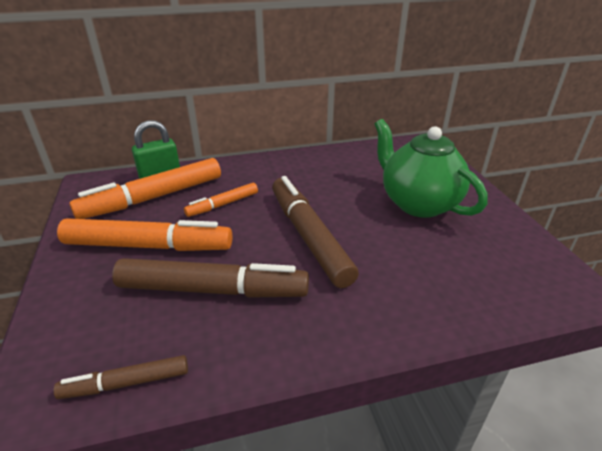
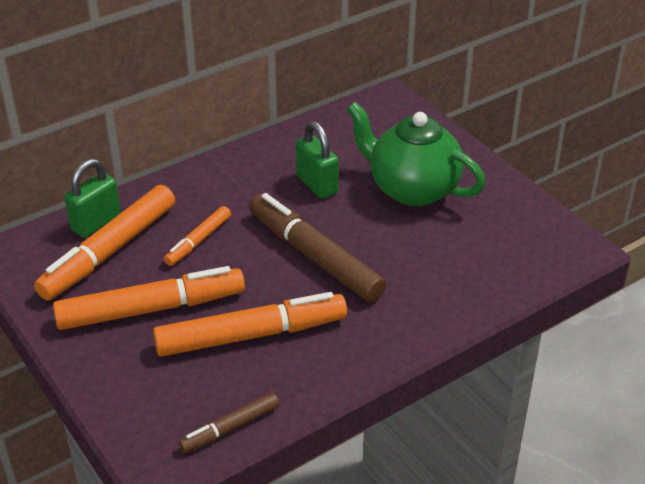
camera: 20 degrees left, 5 degrees up
(211, 289) = (250, 335): brown marker -> orange marker
(339, 185) = (317, 185): none -> green padlock

